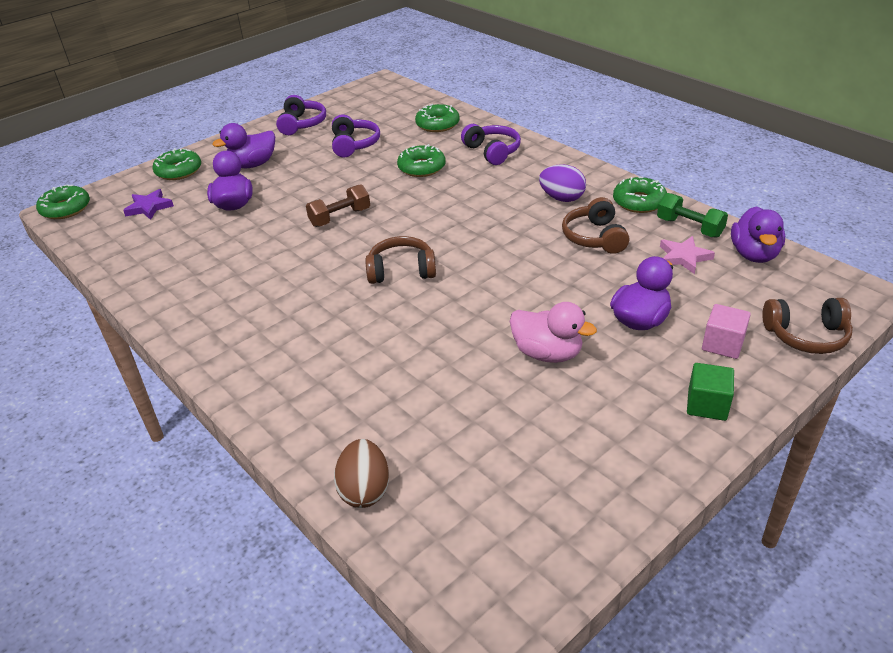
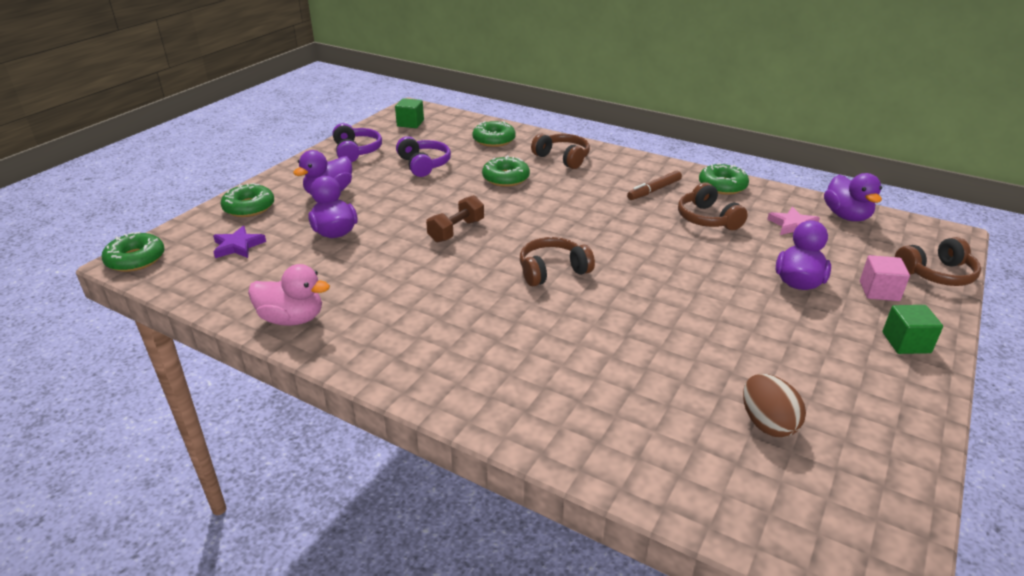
camera: 20 degrees left, 5 degrees down
(364, 490) = (666, 482): brown egg -> brown egg (767, 423)
(369, 98) = (410, 123): none -> green cube
(492, 152) = (562, 158): purple headphones -> brown headphones
(547, 353) = (741, 323): pink duck -> pink duck (292, 319)
(562, 198) = (654, 190): purple egg -> brown marker
(689, 227) = (779, 201): green dumbbell -> none

